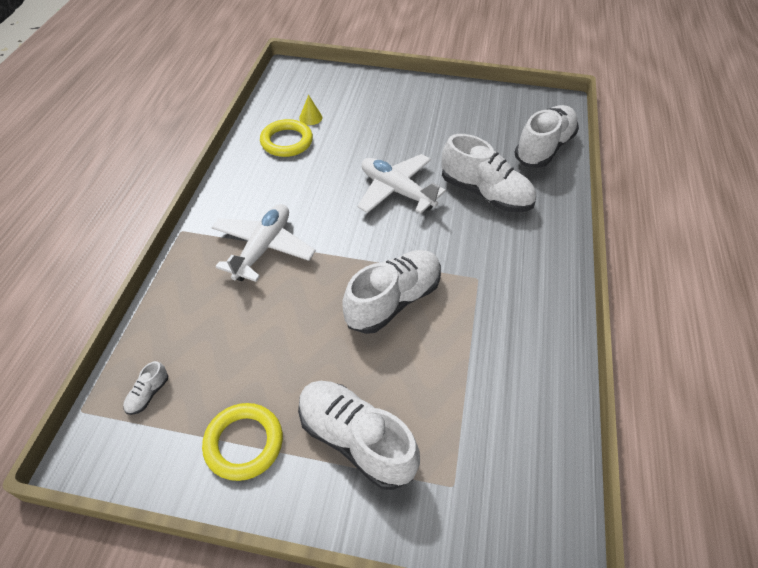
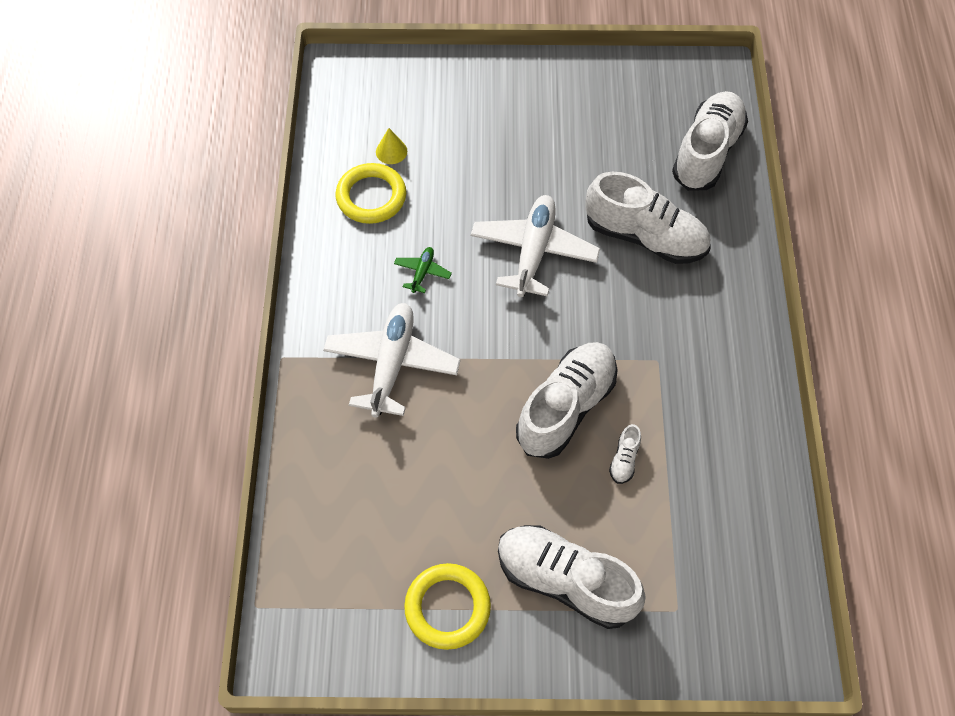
camera: 10 degrees left, 10 degrees up
(148, 394) = (323, 573): white shoe -> white shoe (624, 459)
(308, 192) = (422, 272): none -> green plane
(396, 191) = (533, 251): white plane -> white plane turned 75 degrees clockwise

